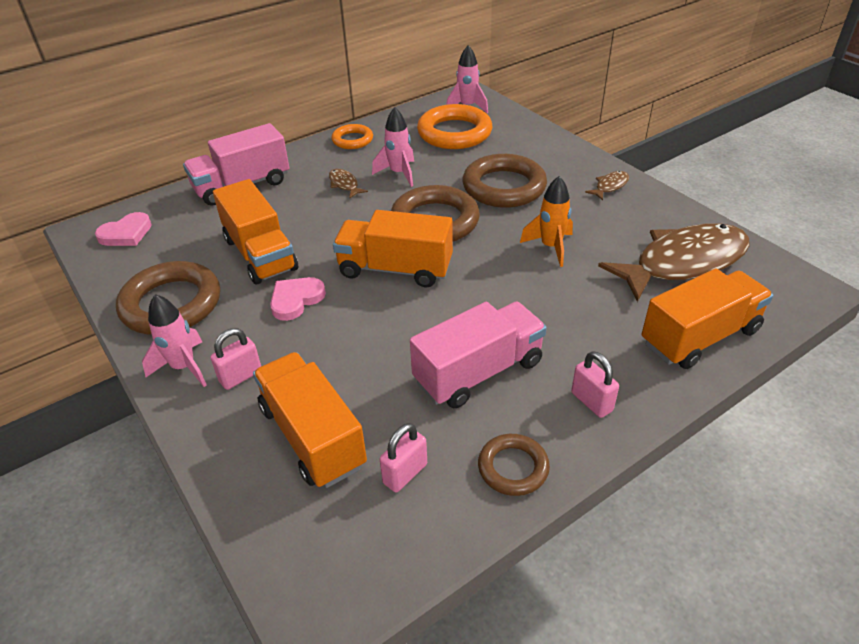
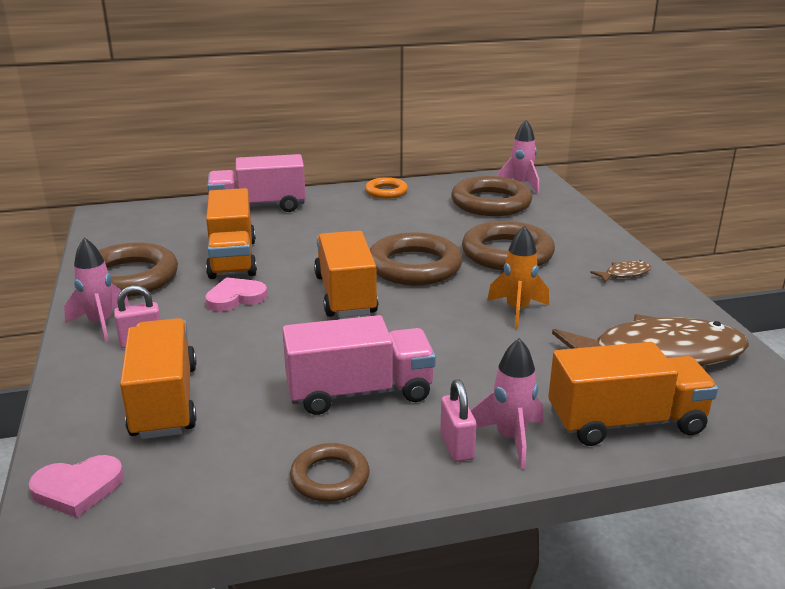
camera: 20 degrees right, 15 degrees down
(126, 233) = (135, 222): pink heart -> pink heart (78, 488)
(344, 184) = (351, 223): brown fish -> none
(395, 269) = (345, 295): orange truck -> orange truck turned 45 degrees clockwise
(399, 173) = (409, 224): pink rocket -> pink rocket (510, 439)
(405, 474) = (223, 452): pink padlock -> none
(454, 133) = (491, 203): orange ring -> brown ring

